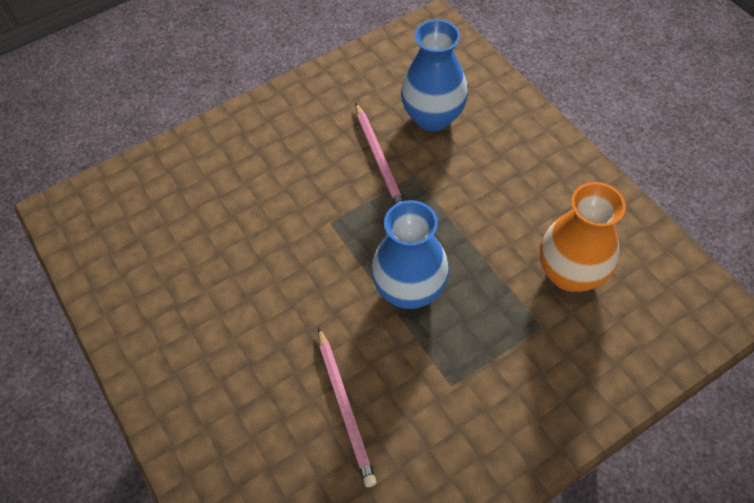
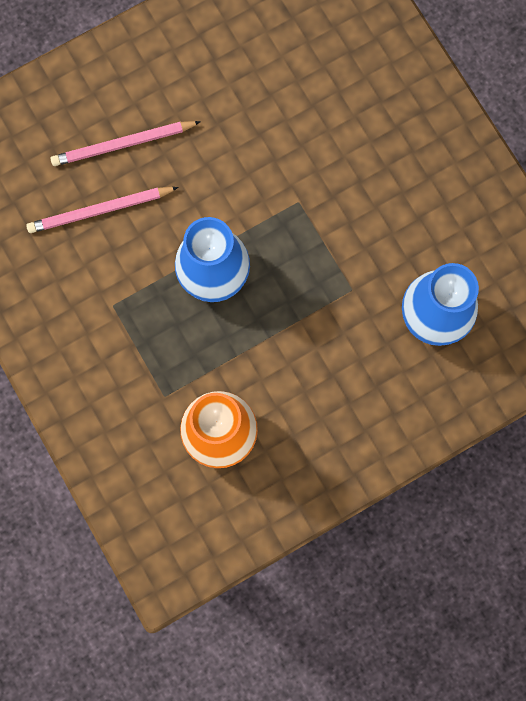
camera: 90 degrees right, 20 degrees up
(379, 159) = (377, 254): pink pencil -> pink pencil (123, 144)

